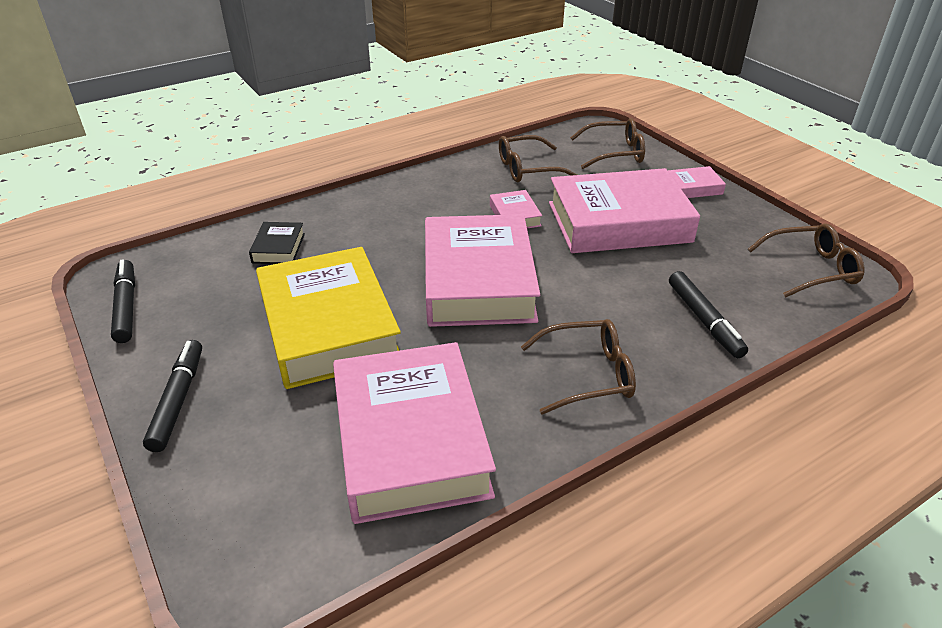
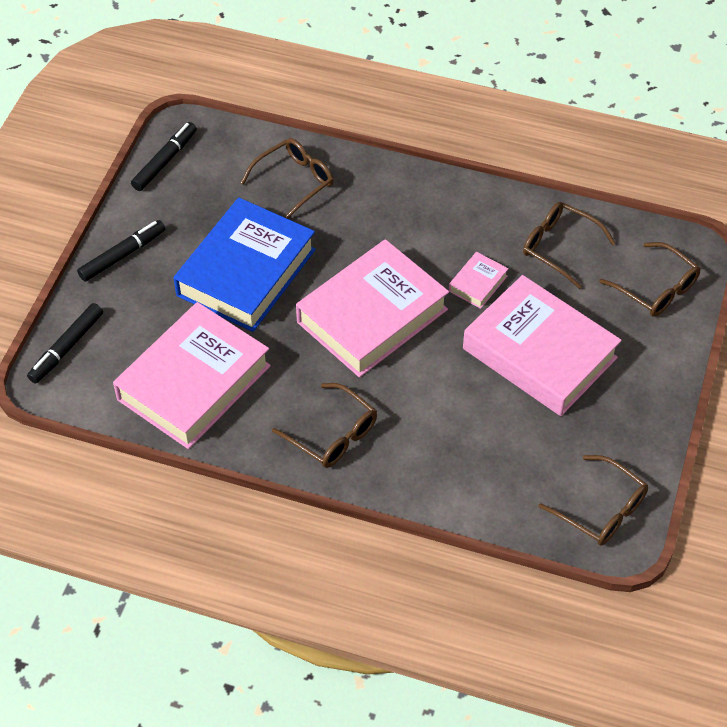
camera: 50 degrees right, 15 degrees up
(278, 248) = (294, 182): black book -> brown glasses
(328, 326) = (246, 272): yellow book -> blue book
(693, 187) = (654, 374): pink book -> none
(704, 320) = (458, 470): black marker -> black marker (66, 348)

